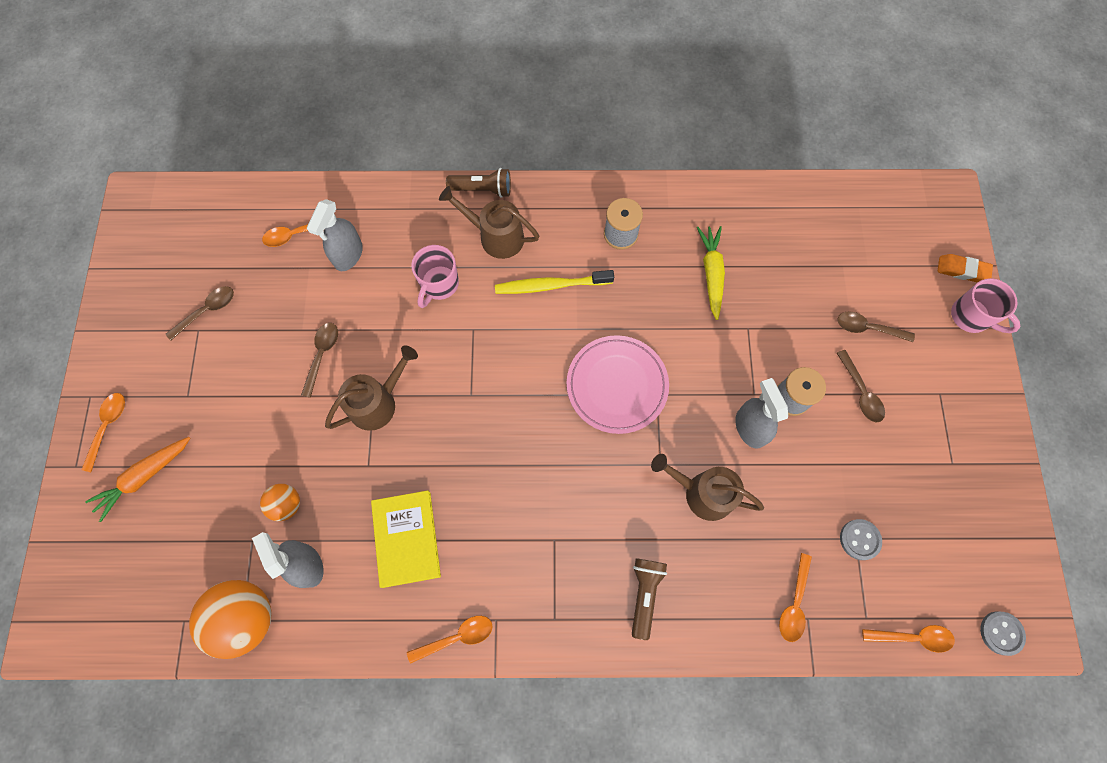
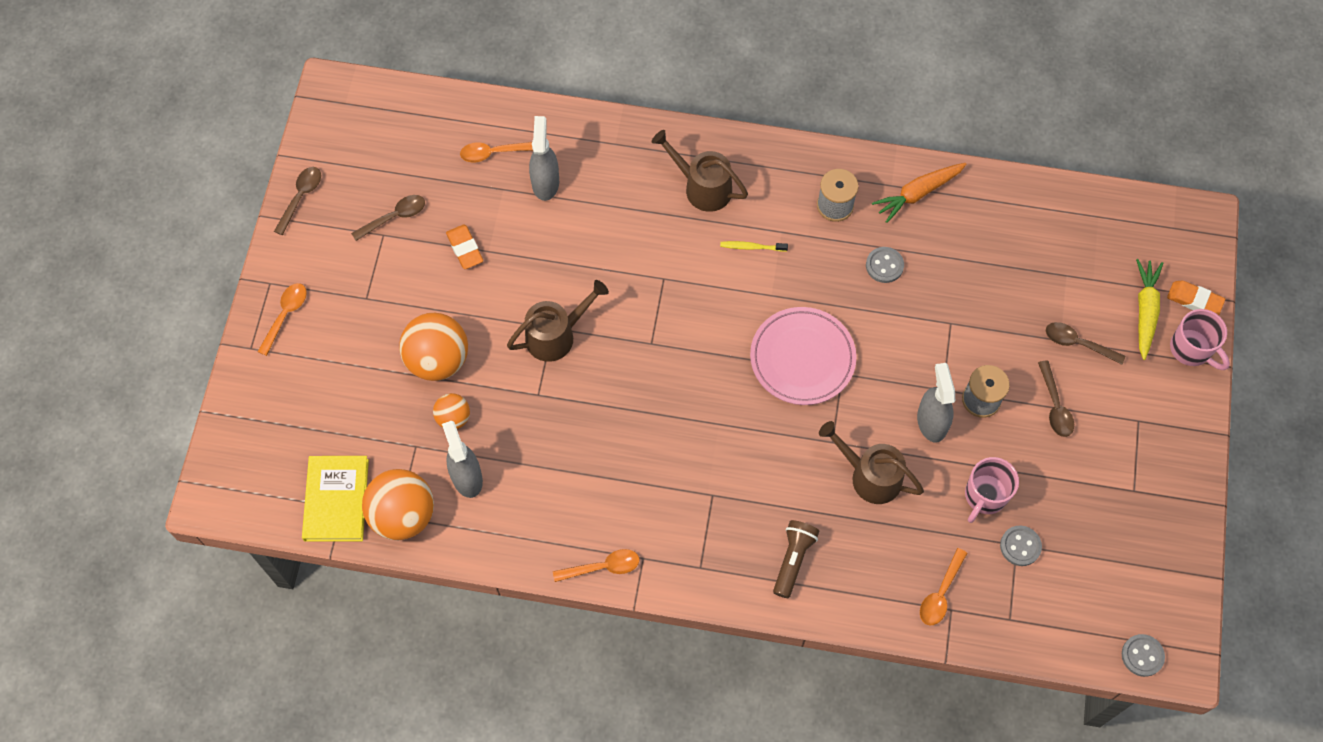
camera: 10 degrees right, 5 degrees down
(144, 477) = (317, 369): orange carrot -> orange carrot (918, 193)
(264, 447) = (438, 360): none -> orange ball
(279, 331) = (465, 248): none -> orange eraser
(322, 355) = (505, 279): brown spoon -> brown spoon (301, 197)
(348, 255) = (545, 182): grey spray bottle -> grey spray bottle turned 150 degrees clockwise
(406, 539) = (567, 469): yellow book -> yellow book (336, 500)
(439, 284) = (635, 227): pink mug -> pink mug (985, 496)
(483, 189) = (696, 136): brown flashlight -> none
(551, 285) = (752, 247): yellow toothbrush -> yellow toothbrush, size x0.54
(676, 283) = (884, 265): none -> grey button
(711, 273) = (923, 261): yellow carrot -> yellow carrot (1145, 311)
(912, 637) = (1052, 644): orange spoon -> none

